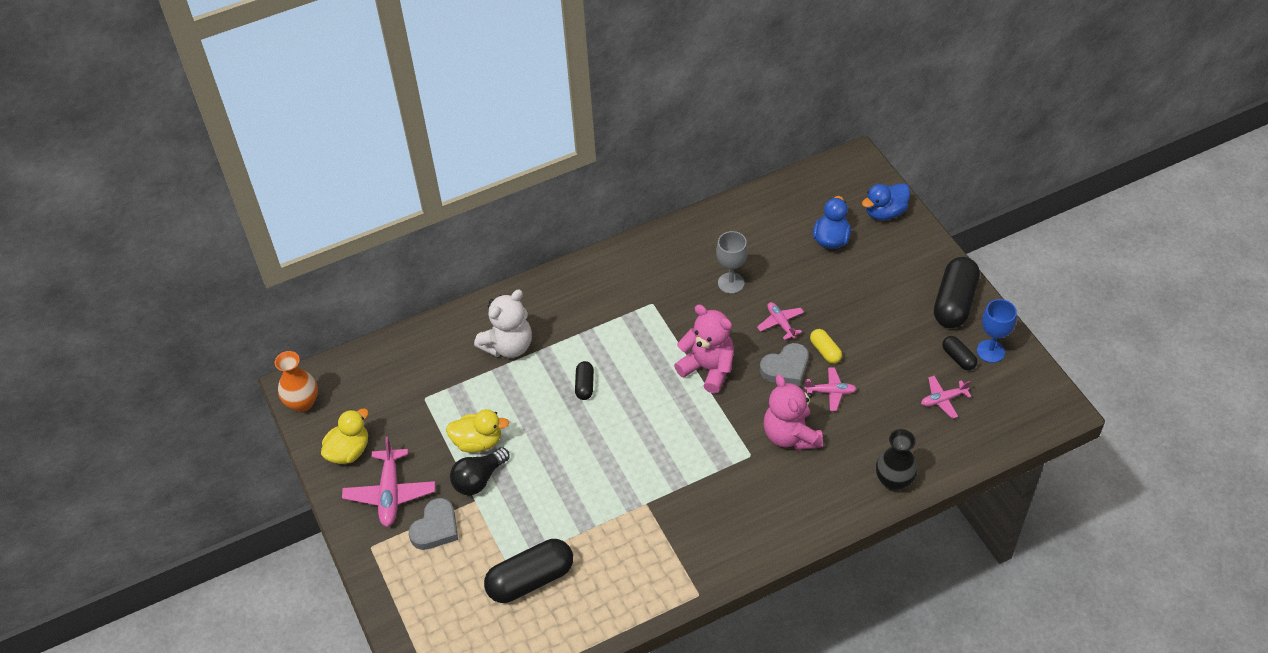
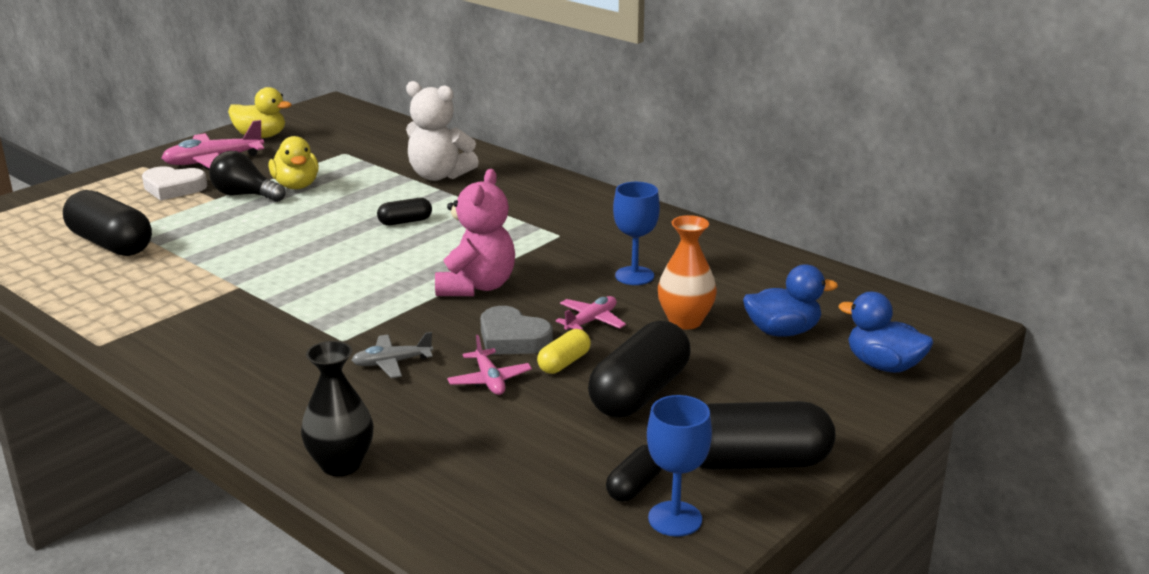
camera: 65 degrees right, 25 degrees down
(303, 403) = (312, 110): orange vase -> orange vase (685, 321)
(436, 528) = (173, 188): grey heart -> white heart
(731, 283) = (634, 276): grey goblet -> blue goblet
(790, 435) = (392, 363): pink teddy bear -> grey plane
(871, 327) = (640, 393): none -> black capsule
(943, 399) = (534, 485): pink plane -> none

